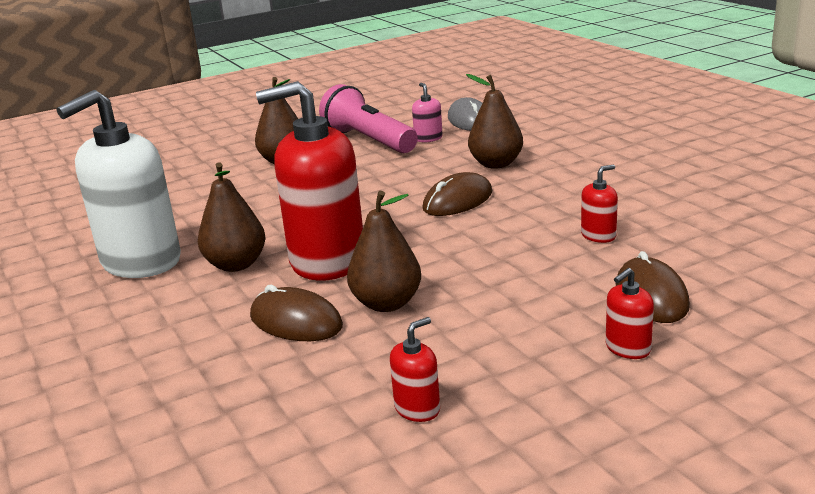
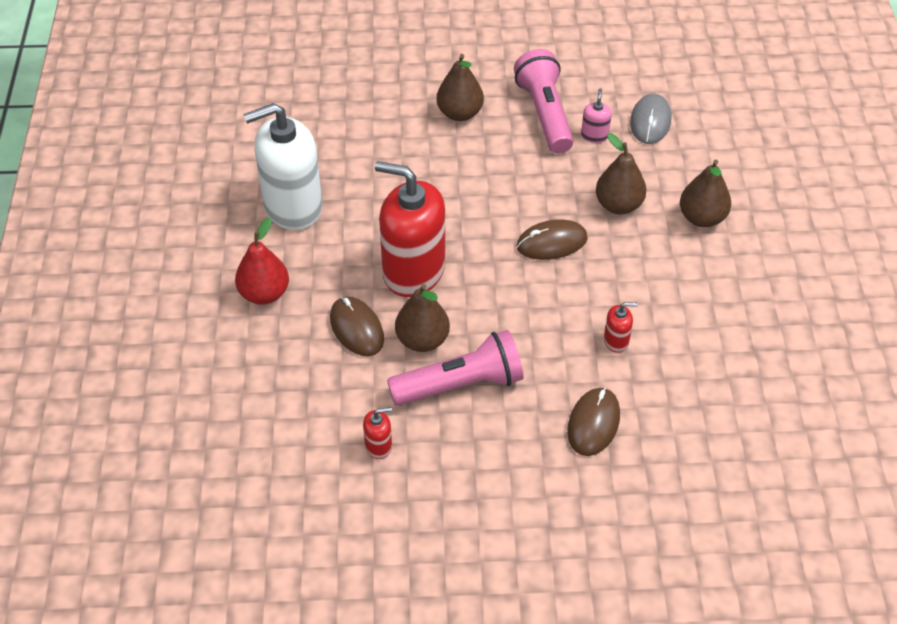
camera: 25 degrees right, 25 degrees up
(149, 334) = (264, 294): none -> red pear
(236, 265) = (352, 244): brown pear -> brown pear (701, 218)
(468, 320) = (461, 384): none -> pink flashlight
(627, 348) = (535, 462): red soap dispenser -> none

